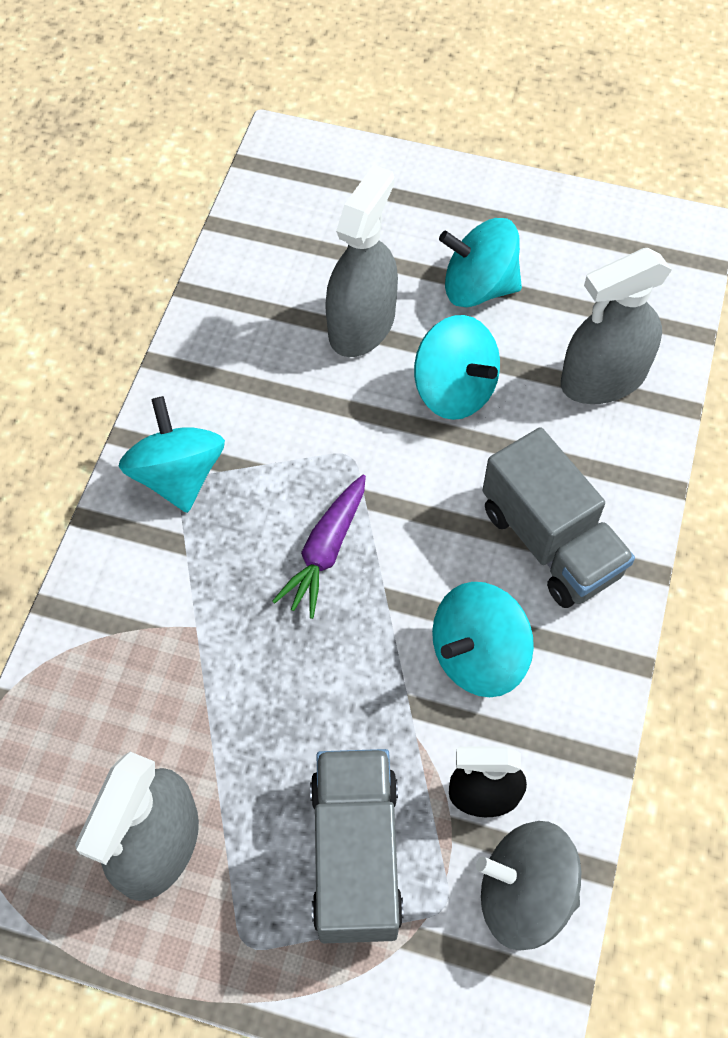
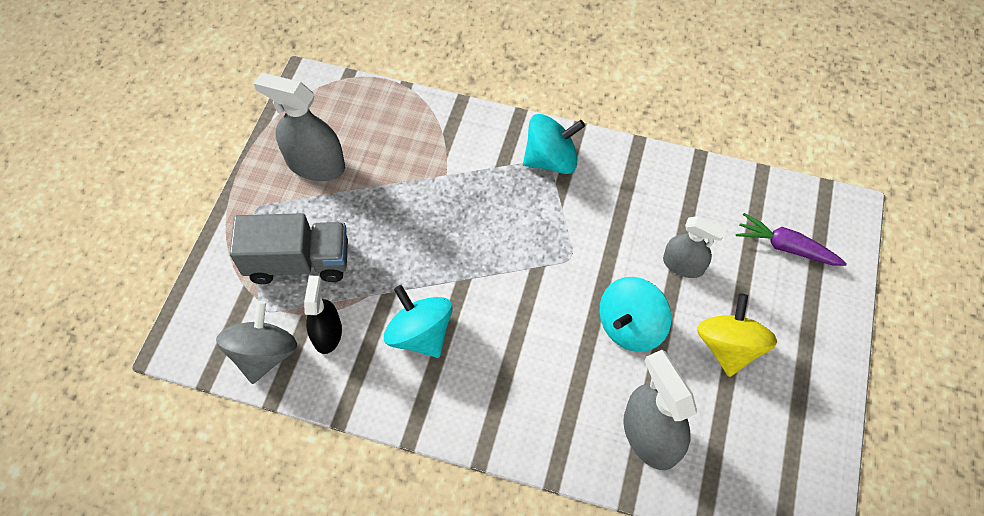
camera: 90 degrees right, 0 degrees up
(325, 552) = (497, 243): purple carrot -> purple carrot (785, 247)
(361, 324) = (683, 265): grey spray bottle -> grey spray bottle, size x0.64
(478, 287) = (728, 346): turquoise spinning top -> yellow spinning top
(550, 541) = (505, 385): grey truck -> none

